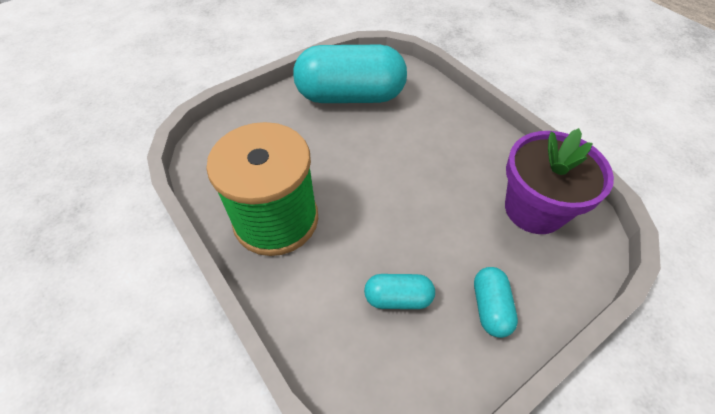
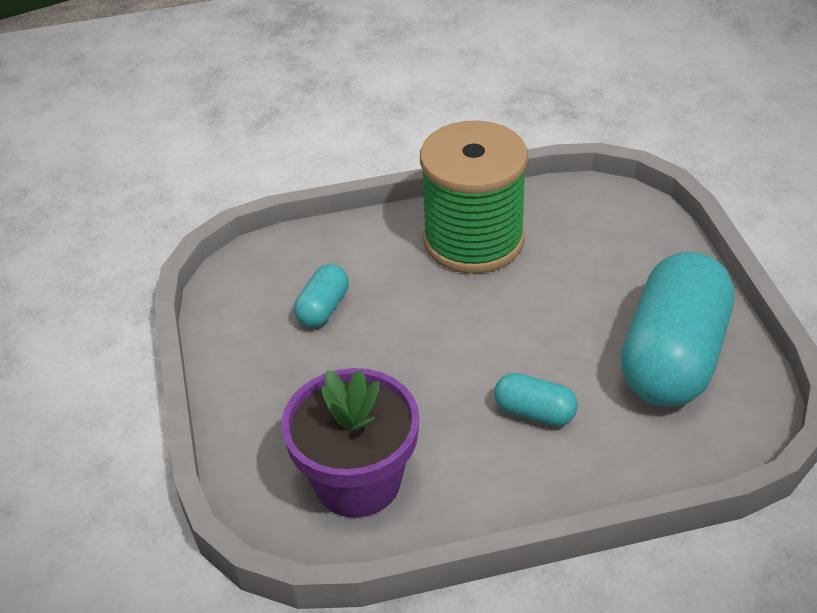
camera: 115 degrees right, 10 degrees down
(490, 307) = (266, 376): turquoise capsule -> turquoise capsule (534, 412)

